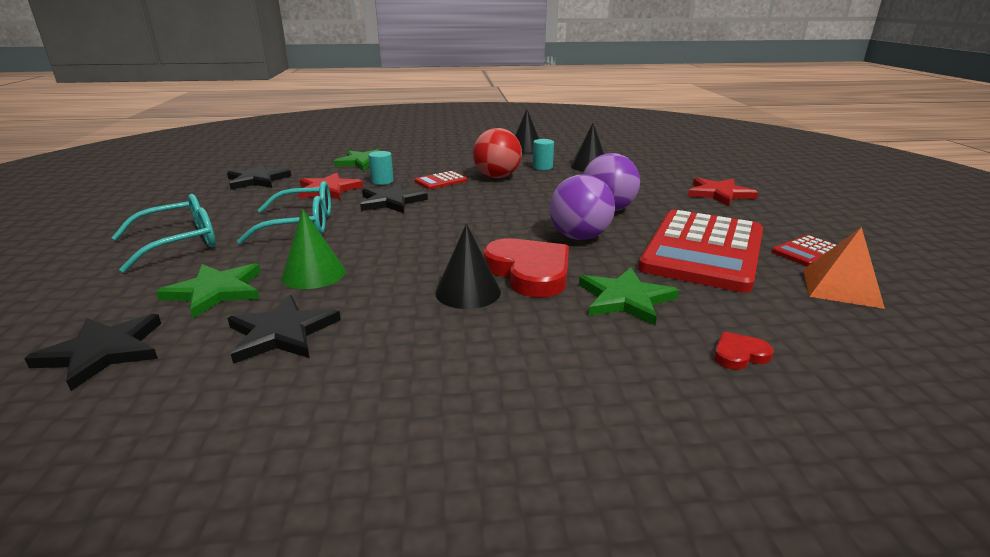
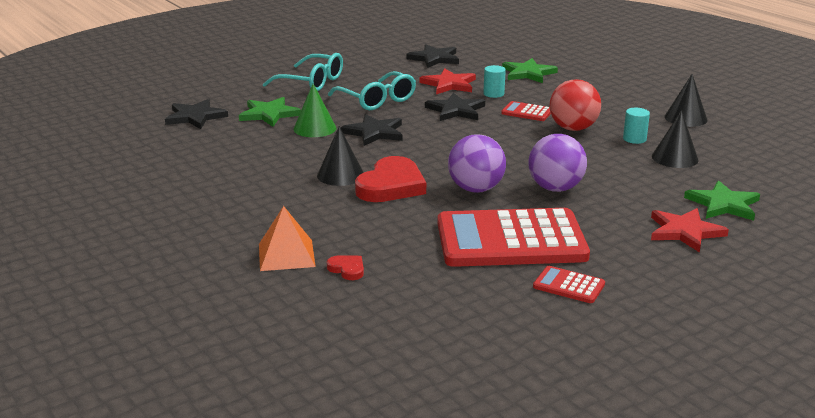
camera: 60 degrees right, 0 degrees up
(282, 333) = (246, 145): black star -> black star (374, 132)
(625, 299) = (386, 223): green star -> green star (723, 204)
(841, 287) = (502, 303): orange pyramid -> orange pyramid (286, 255)

